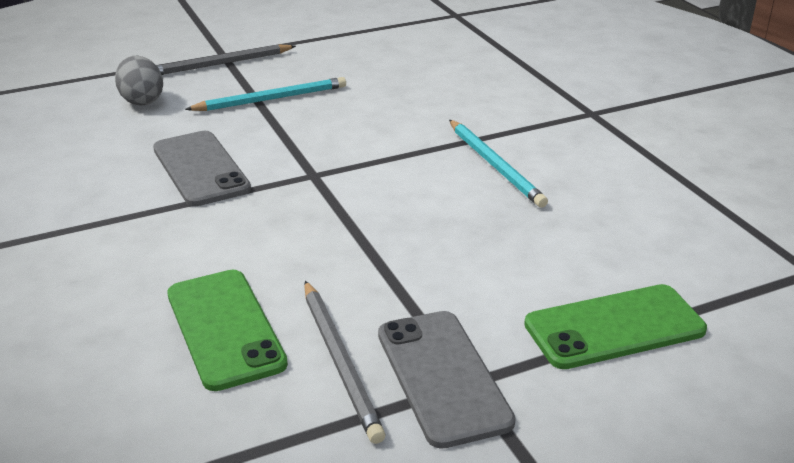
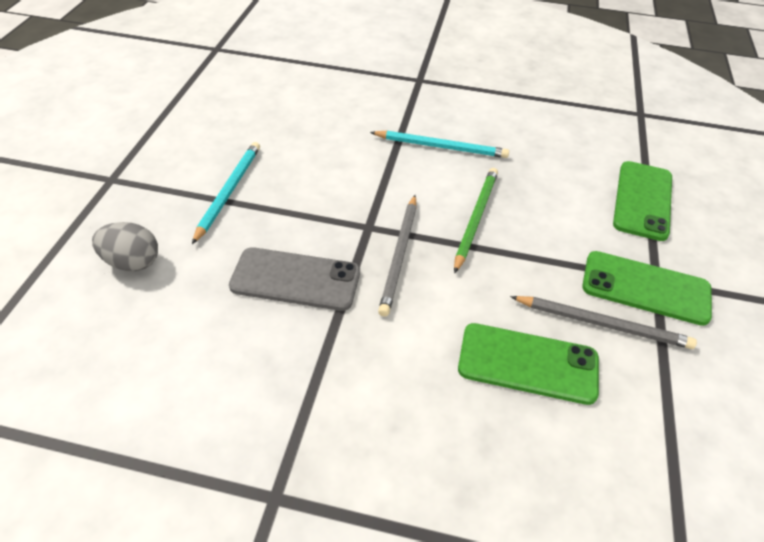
camera: 55 degrees left, 15 degrees up
(220, 64) = (128, 188): grey pencil -> grey pencil (399, 255)
(406, 225) = (475, 218): none -> green pencil
(442, 377) = (645, 288): grey phone -> green phone

